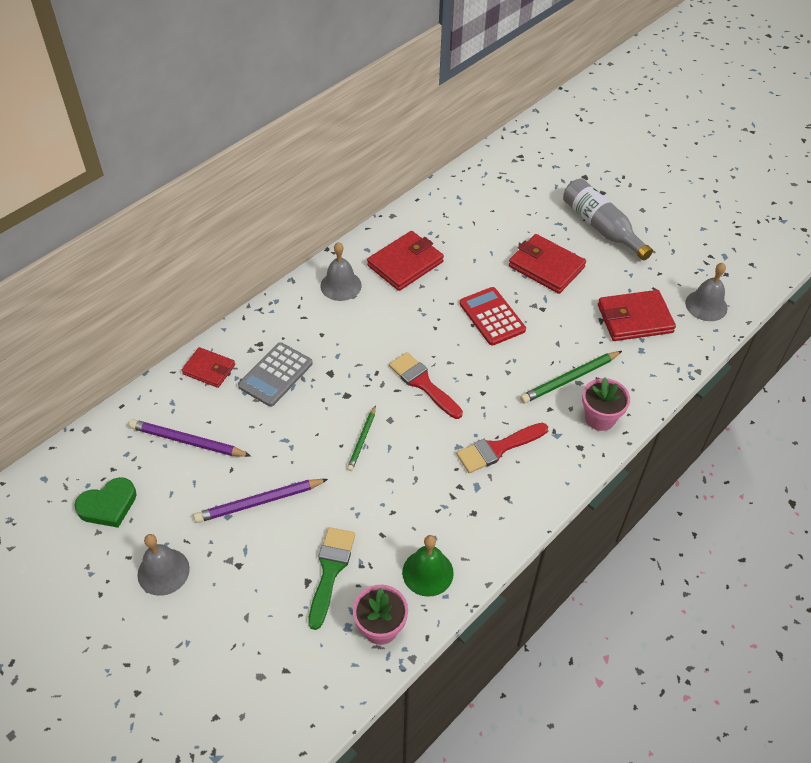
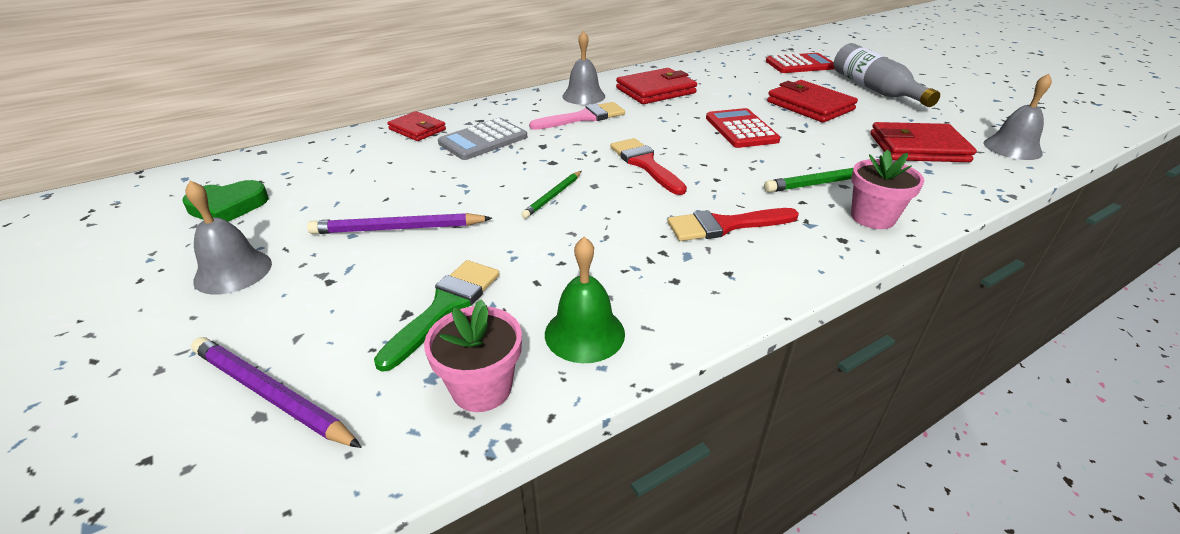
camera: 15 degrees right, 15 degrees down
(187, 441) = (355, 172): purple pencil -> purple pencil (271, 394)
(351, 322) = (583, 117): none -> pink brush
(532, 190) = (800, 64): none -> red calculator

